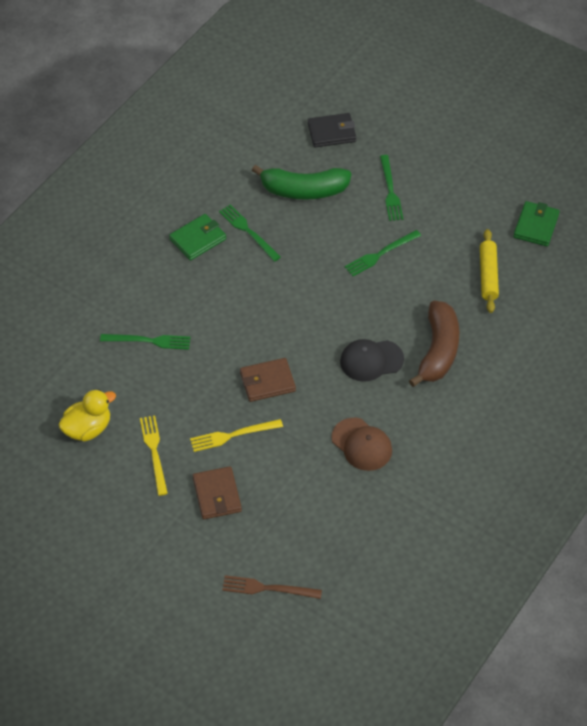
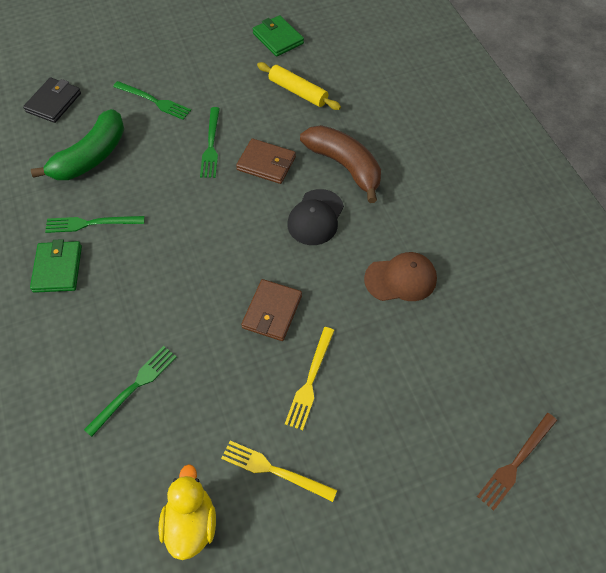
camera: 55 degrees left, 5 degrees up
(217, 495) = (371, 441): brown wallet -> brown wallet (266, 163)

